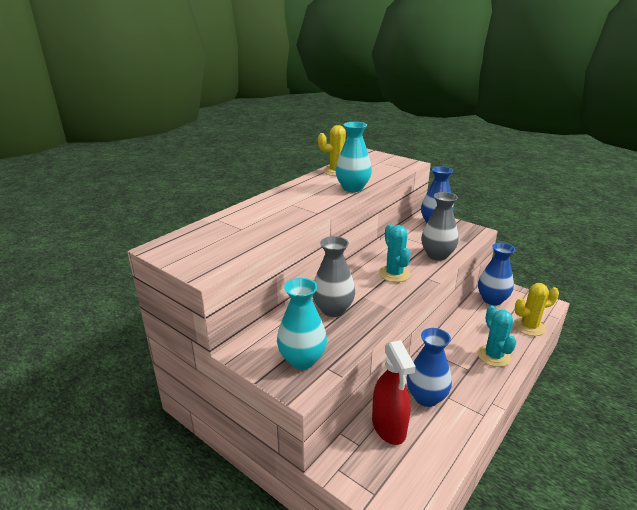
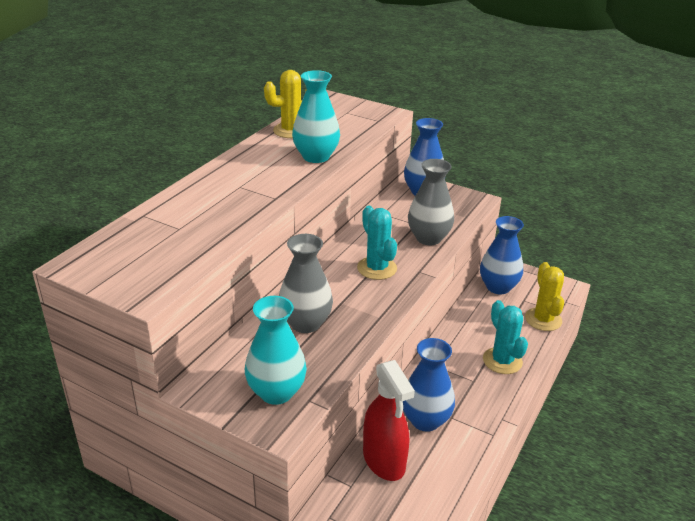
camera: 10 degrees left, 5 degrees up
(529, 327) = (543, 319): yellow cactus -> yellow cactus turned 75 degrees counterclockwise

